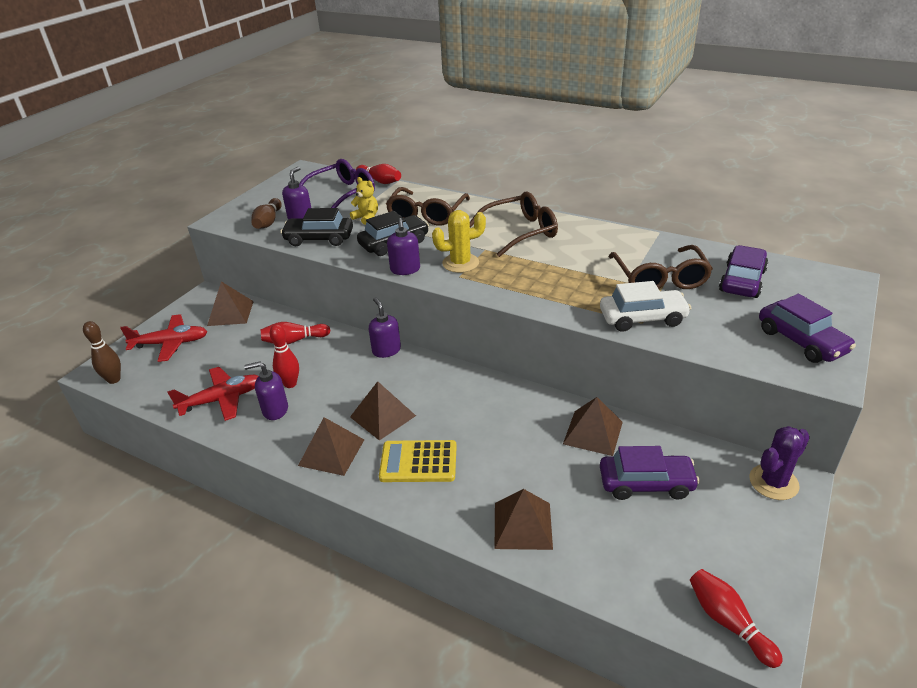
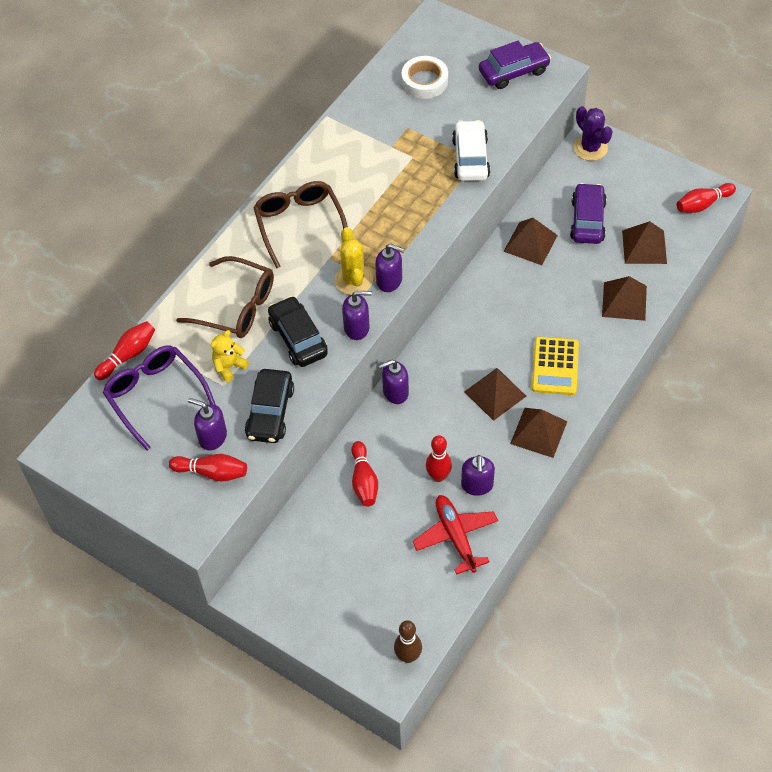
camera: 85 degrees left, 20 degrees up
(171, 343) = (347, 611): red plane -> none
(230, 313) = (295, 556): brown pyramid -> brown pyramid (644, 246)
(268, 222) = (212, 472): brown bowling pin -> red bowling pin
(461, 282) = (389, 281): none -> purple soap dispenser
(659, 278) = (411, 134): brown glasses -> none
(742, 281) = (424, 81): purple car -> white tape

